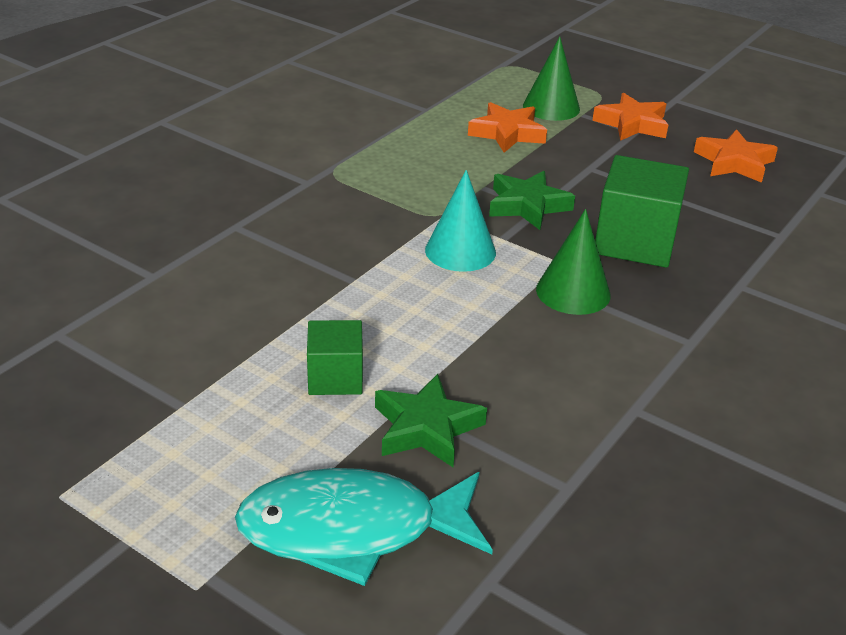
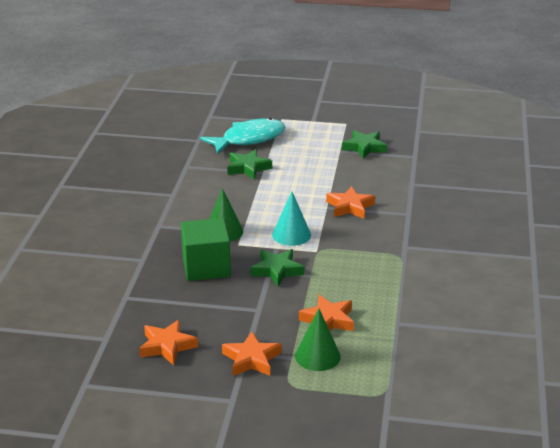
camera: 155 degrees right, 5 degrees down
(120, 395) = (364, 147): none -> green star
(314, 268) = (350, 207): none -> orange star
(335, 377) = (296, 172): green cube -> none

